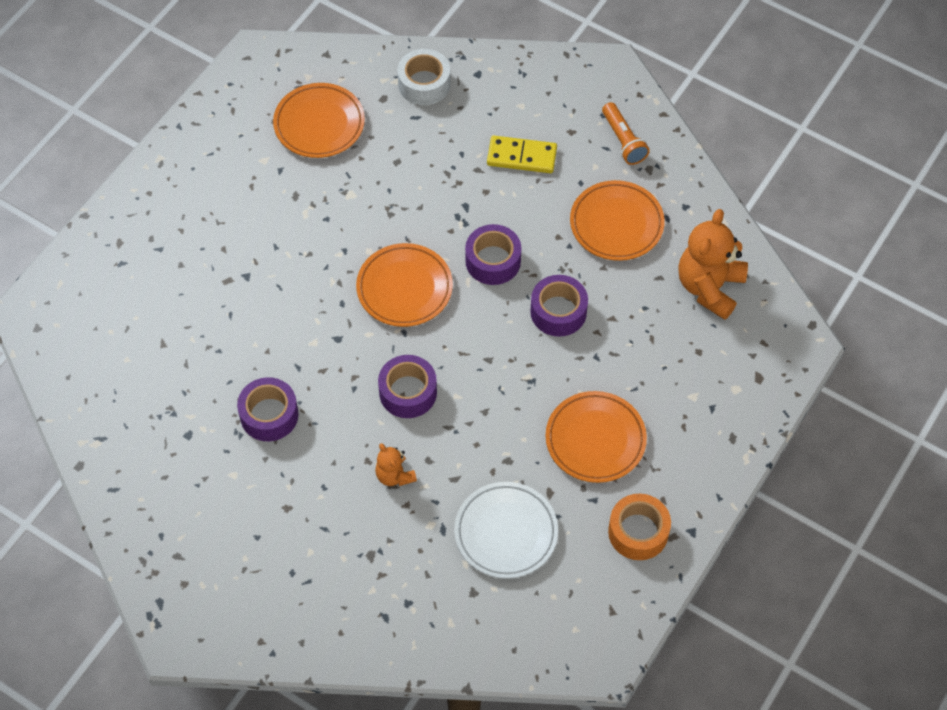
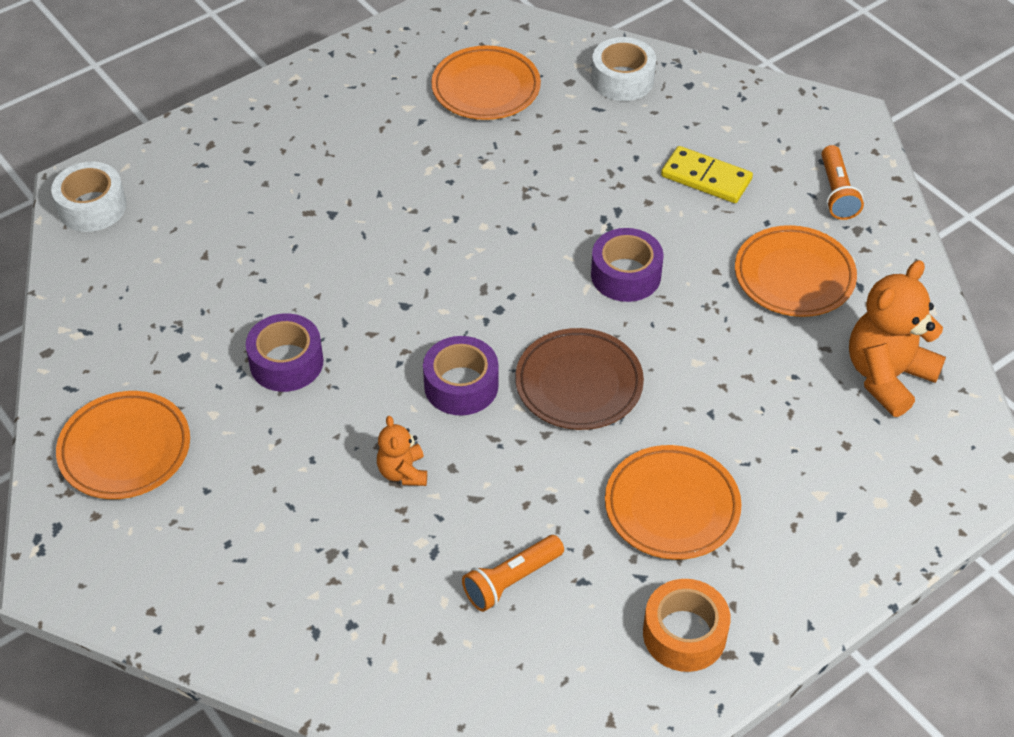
camera: 20 degrees right, 10 degrees down
(51, 329) = (92, 207): none -> white tape
(404, 288) = (507, 275): orange plate -> orange plate (125, 450)
(493, 363) = (579, 384): none -> brown plate
(506, 532) = (511, 580): white plate -> orange flashlight
(558, 312) = (683, 350): purple tape -> none

